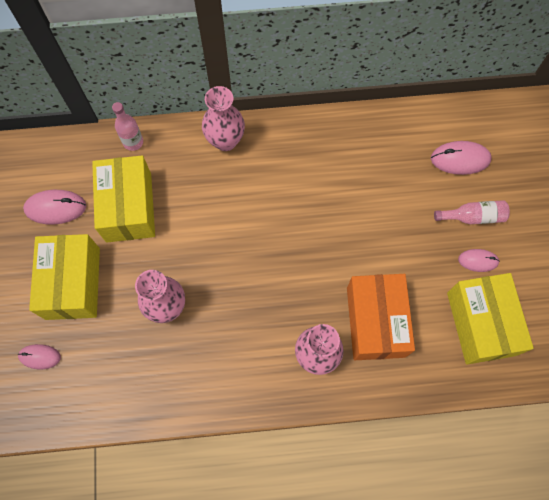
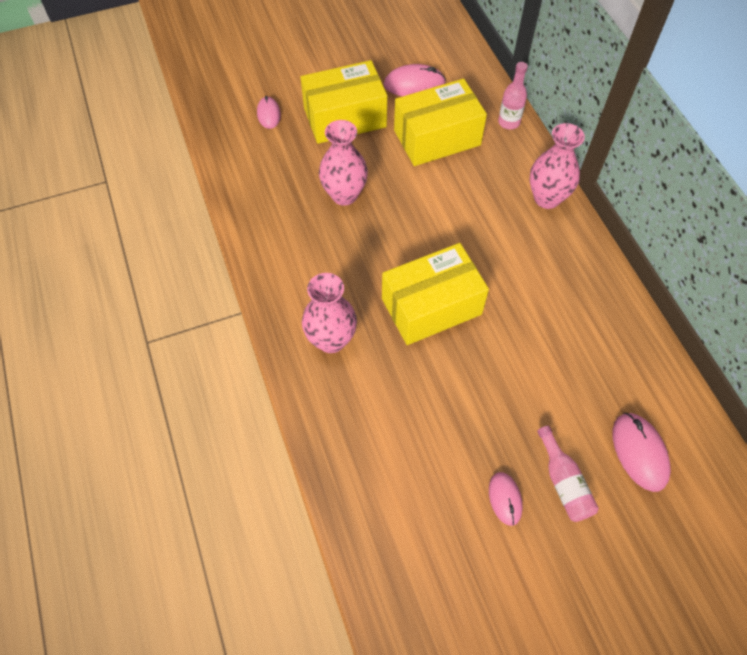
camera: 75 degrees right, 10 degrees down
(55, 208) = (414, 84): pink mouse -> pink mouse turned 75 degrees counterclockwise
(375, 322) = (387, 392): orange box -> none
(480, 323) = (422, 516): yellow box -> yellow box (431, 306)

